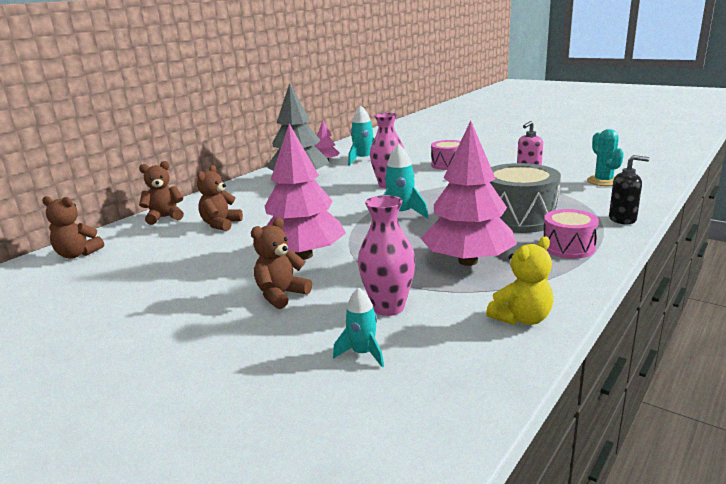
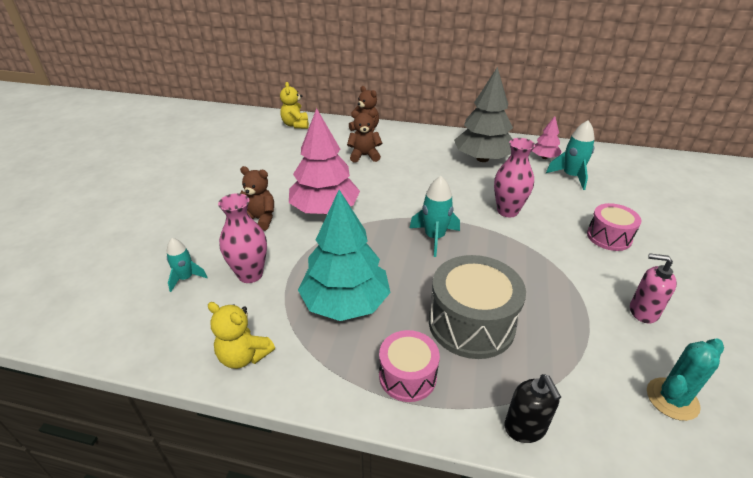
camera: 65 degrees right, 15 degrees up
(77, 254) = (295, 125): brown teddy bear -> yellow teddy bear
(467, 261) = (345, 303): pink tree -> turquoise tree

